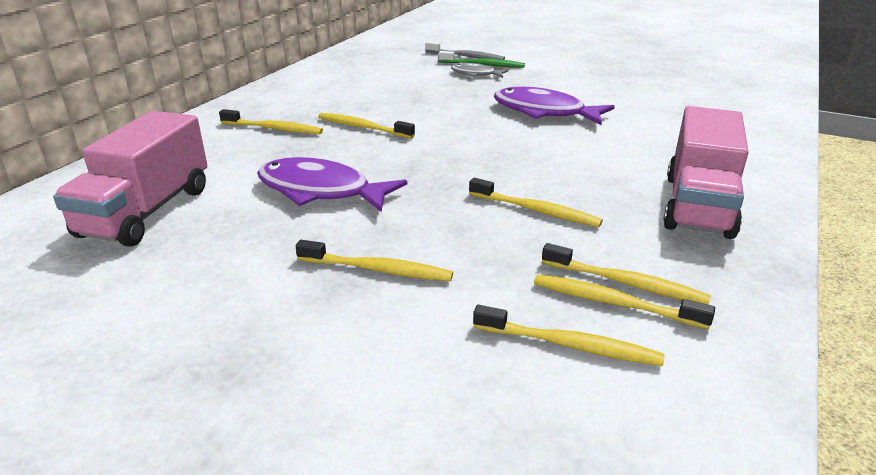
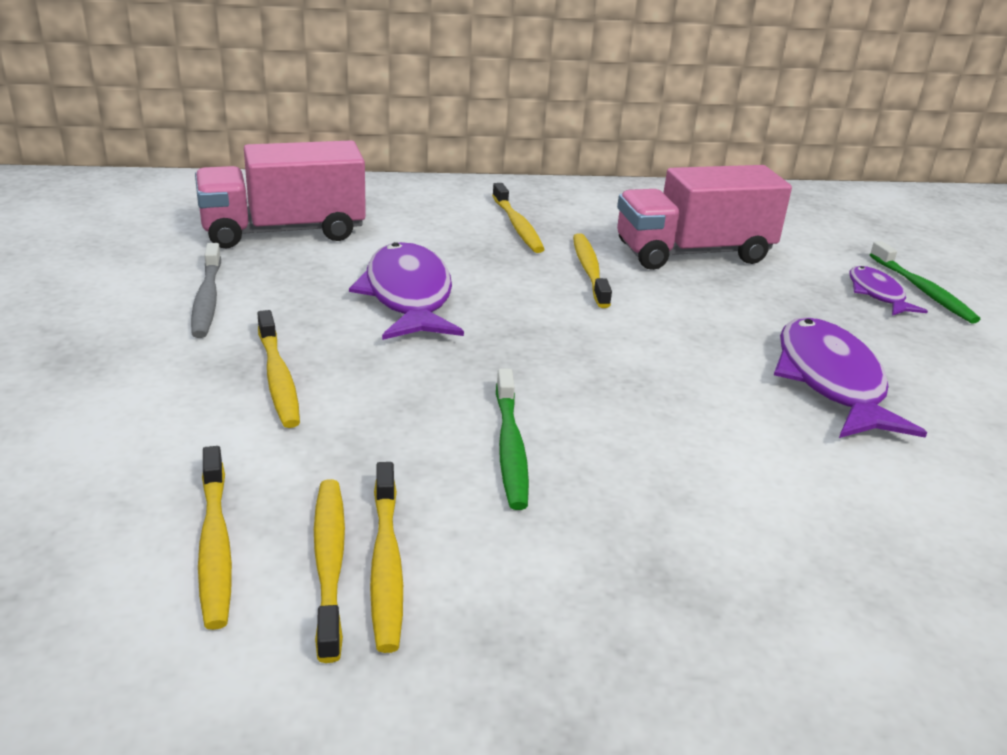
camera: 55 degrees right, 0 degrees up
(466, 56) = (929, 270): grey toothbrush -> grey toothbrush (207, 299)
(476, 74) = (877, 294): grey fish -> purple fish
(536, 210) = (510, 447): yellow toothbrush -> green toothbrush
(698, 205) = (688, 599): pink truck -> pink truck (693, 253)

